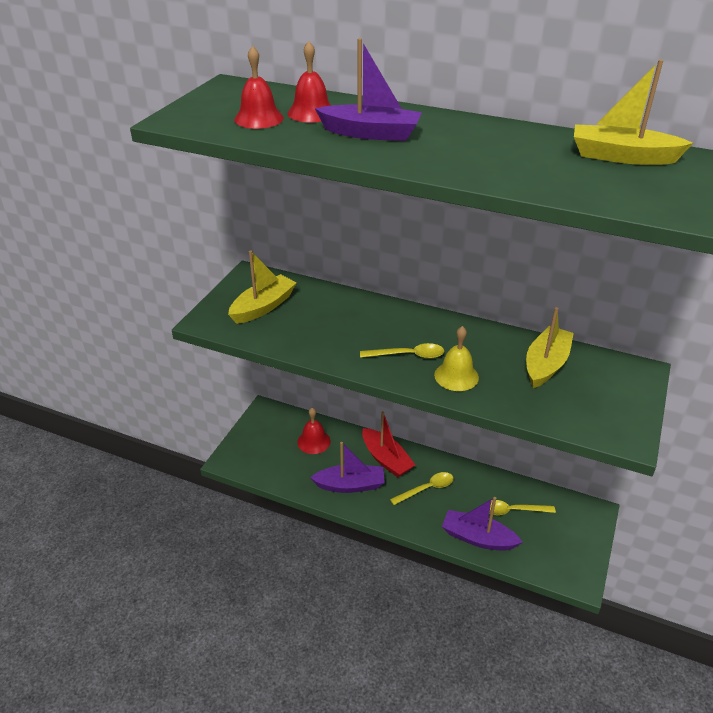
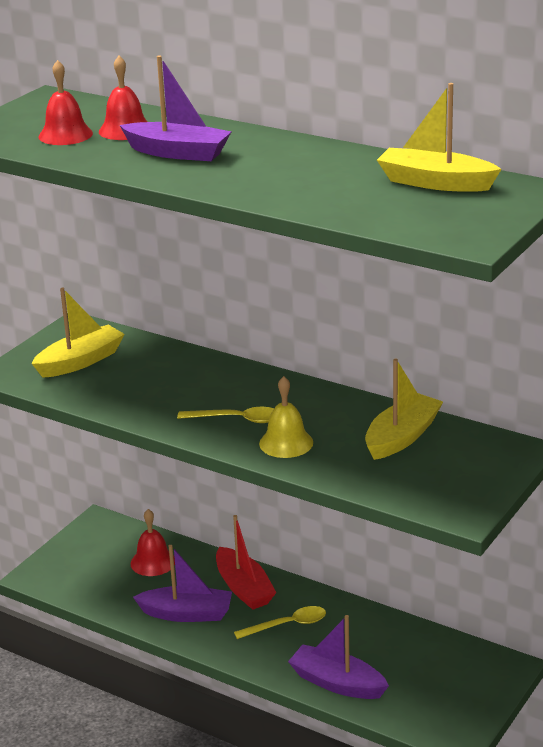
camera: 10 degrees right, 10 degrees down
(513, 510) = (396, 657): yellow spoon -> none

